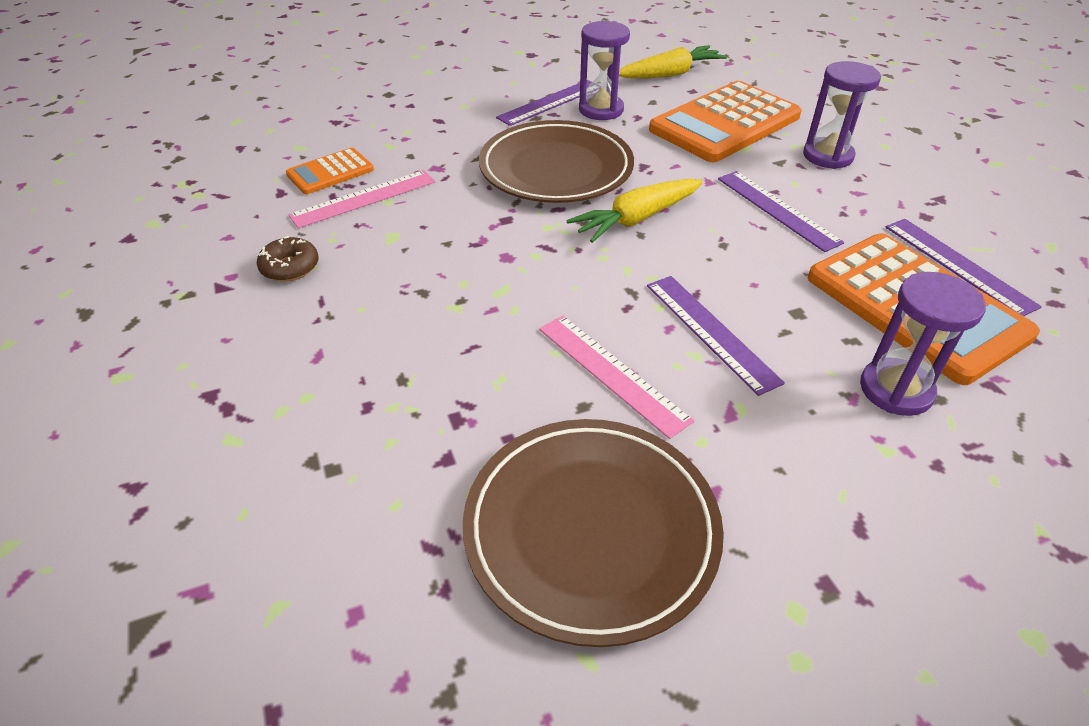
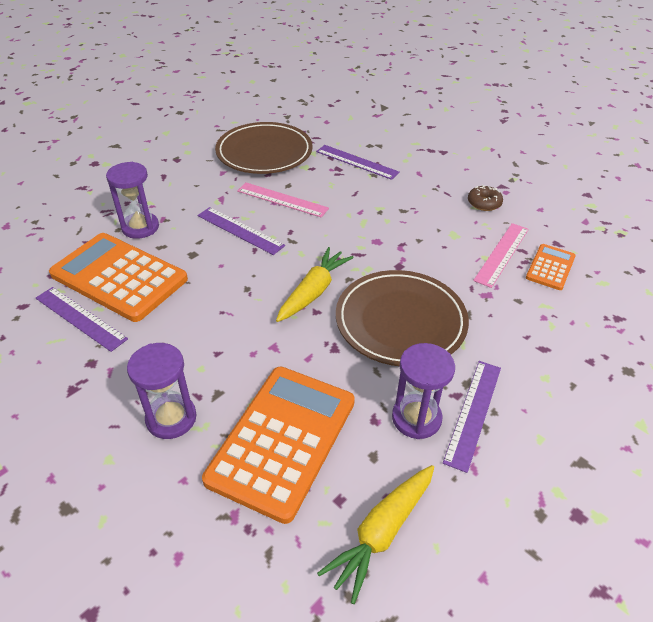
camera: 155 degrees right, 0 degrees up
(777, 209) = (213, 332): purple ruler -> purple ruler (357, 162)

